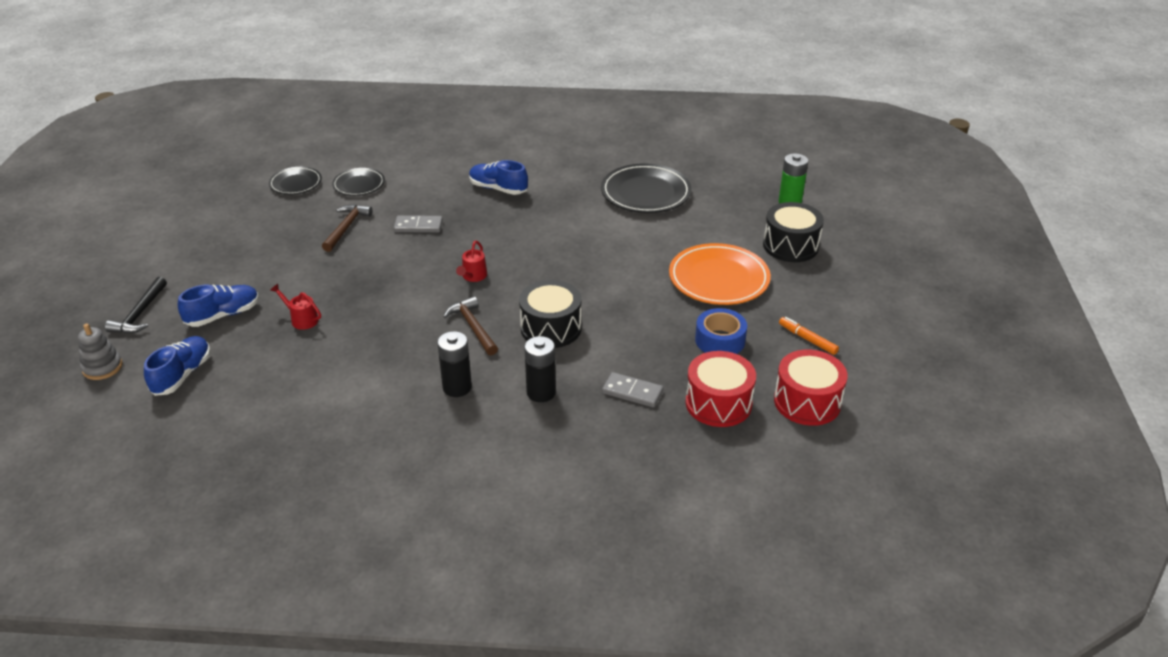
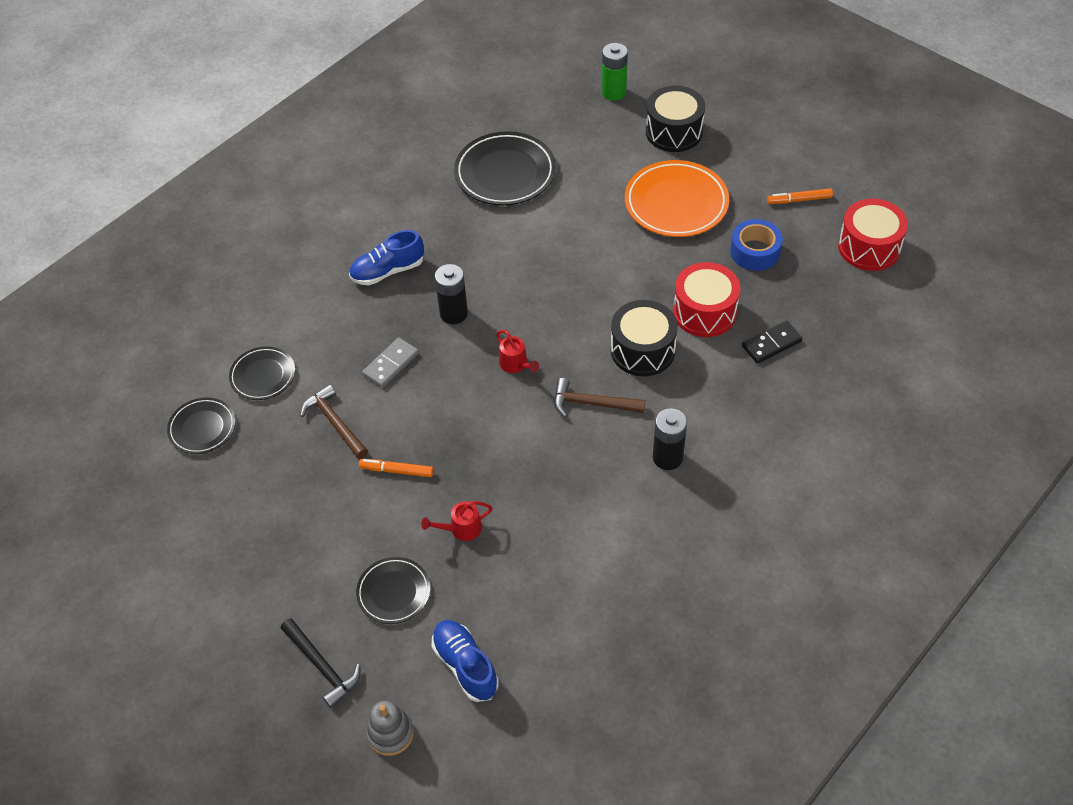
camera: 50 degrees left, 15 degrees up
(223, 315) = (393, 592): blue shoe -> black plate
(328, 270) = (396, 471): none -> orange marker
(541, 392) = (722, 403): black battery -> black battery (453, 313)
(632, 392) = (771, 344): grey domino -> black domino
(718, 403) = (828, 299): red drum -> red drum (704, 312)

